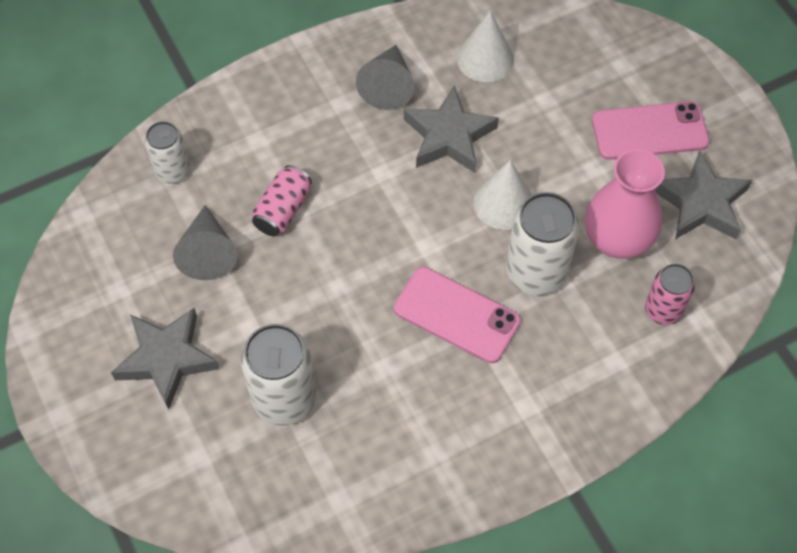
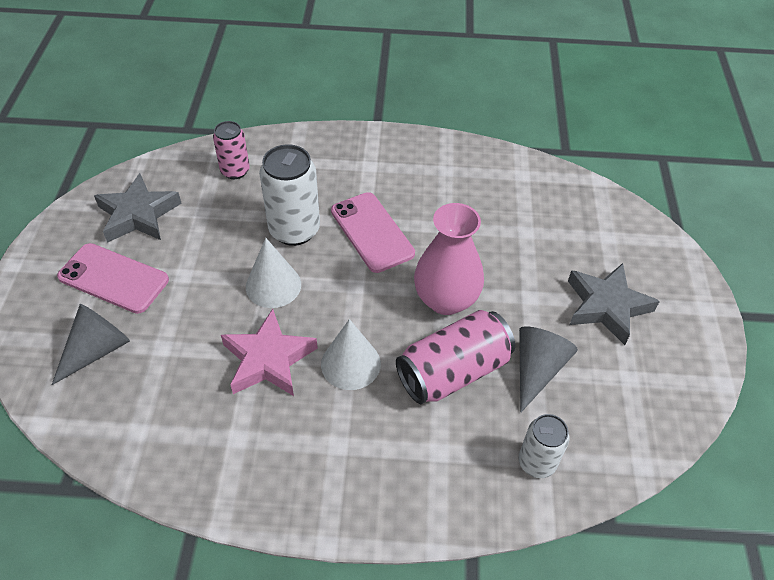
camera: 150 degrees left, 10 degrees down
(283, 210) = (453, 371): pink can -> pink can, size x1.64
(284, 399) = (528, 241): white can -> none
(388, 85) = (281, 438): grey cone -> grey cone (97, 350)
(449, 136) = (268, 359): grey star -> pink star
(485, 58) = (173, 414): white cone -> white cone (350, 364)
(617, 239) = (219, 222): pink vase -> pink vase (446, 300)

